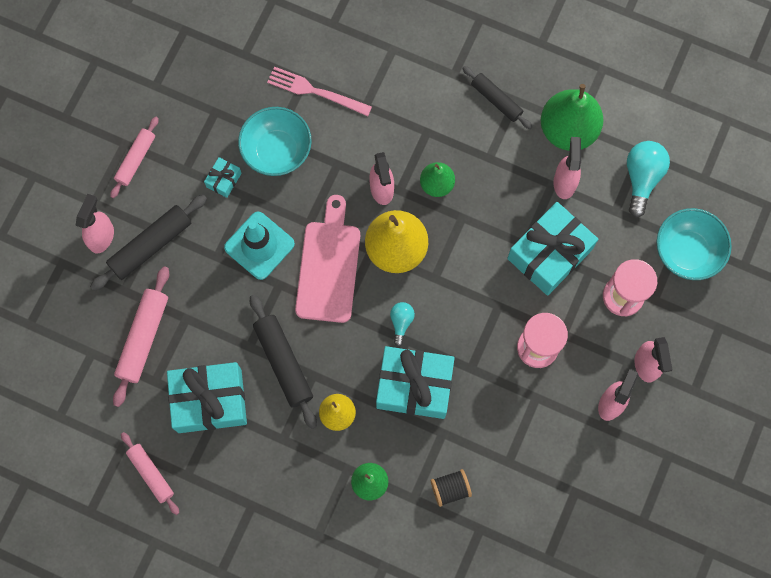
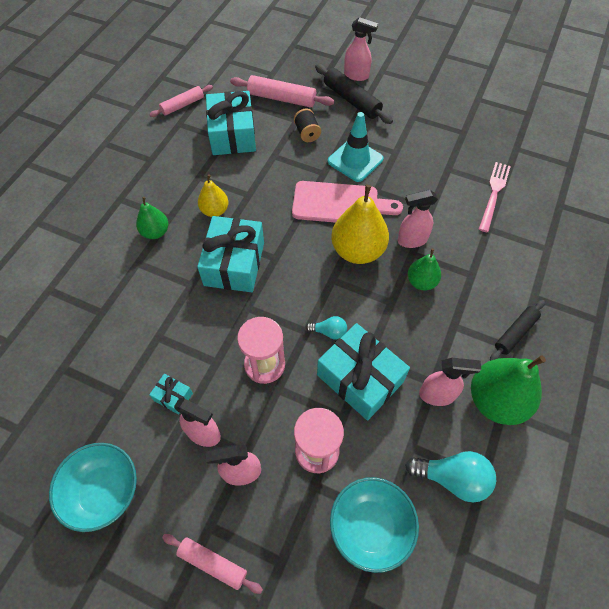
camera: 90 degrees right, 15 degrees down
(136, 159) = (417, 90): pink rolling pin -> pink rolling pin (213, 563)
(223, 180) = (407, 138): turquoise gift -> turquoise gift (173, 396)
(277, 151) = (436, 170): turquoise bowl -> turquoise bowl (104, 491)
(283, 363) = (259, 176): black rolling pin -> none
(401, 322) = (291, 254): turquoise light bulb -> turquoise light bulb (329, 332)
(450, 489) = (140, 290): black spool -> black spool (307, 133)

